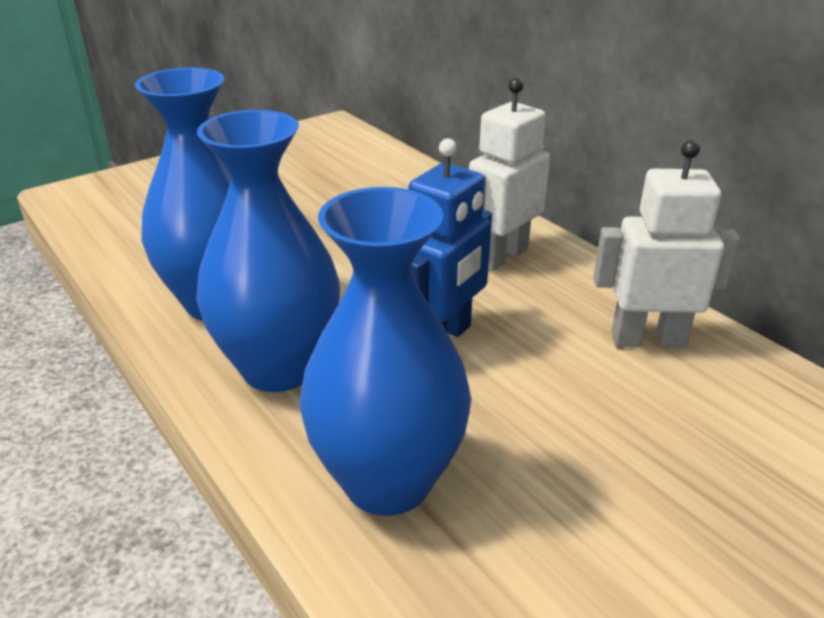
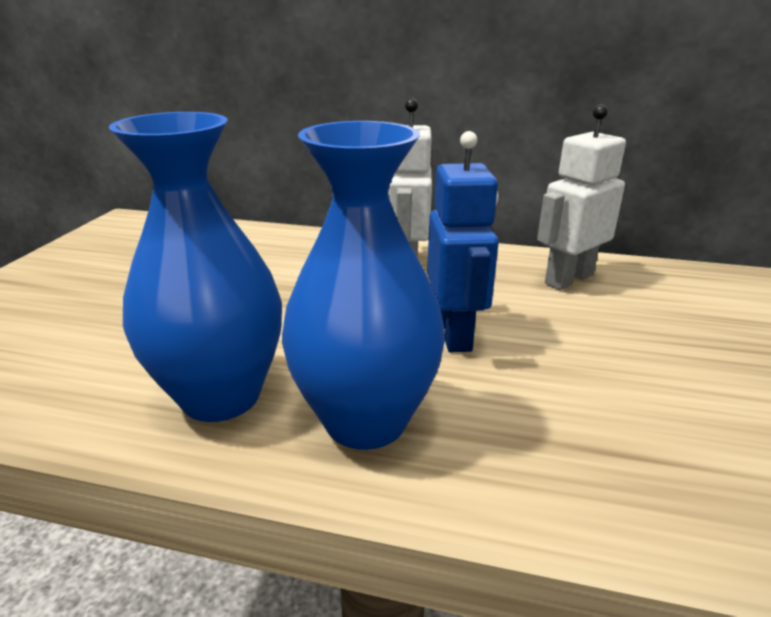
camera: 40 degrees left, 5 degrees down
(387, 481) = (583, 455): blue vase -> none

